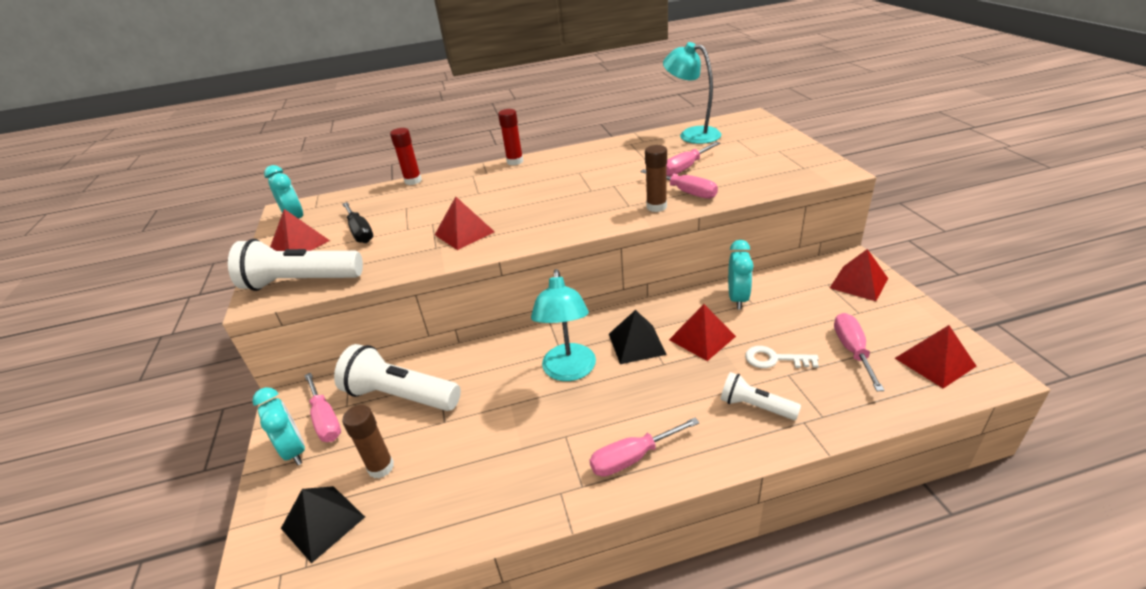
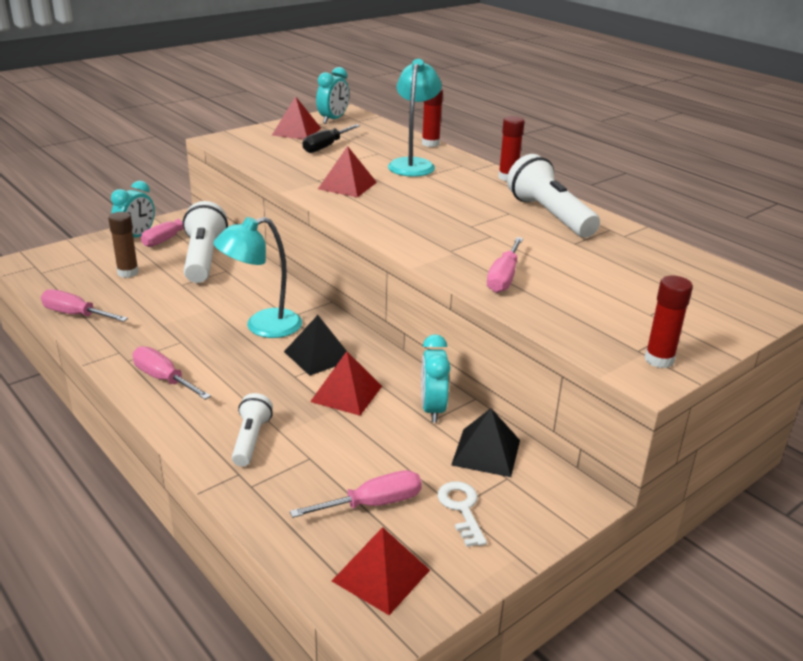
camera: 60 degrees right, 5 degrees down
(301, 282) = (243, 146): white flashlight -> white flashlight (549, 215)
(323, 522) = (76, 267): black pyramid -> black pyramid (486, 452)
(656, 207) = (456, 265): brown glue stick -> none
(685, 168) = (568, 270): pink screwdriver -> pink screwdriver (76, 314)
(692, 134) = (674, 263): turquoise lamp -> turquoise lamp (413, 164)
(737, 298) = (432, 409): turquoise clock -> turquoise clock turned 105 degrees clockwise
(774, 359) = (331, 446): white key -> white key (461, 509)
(817, 163) = (659, 360): none -> red glue stick
(858, 283) = (526, 505): red pyramid -> none

